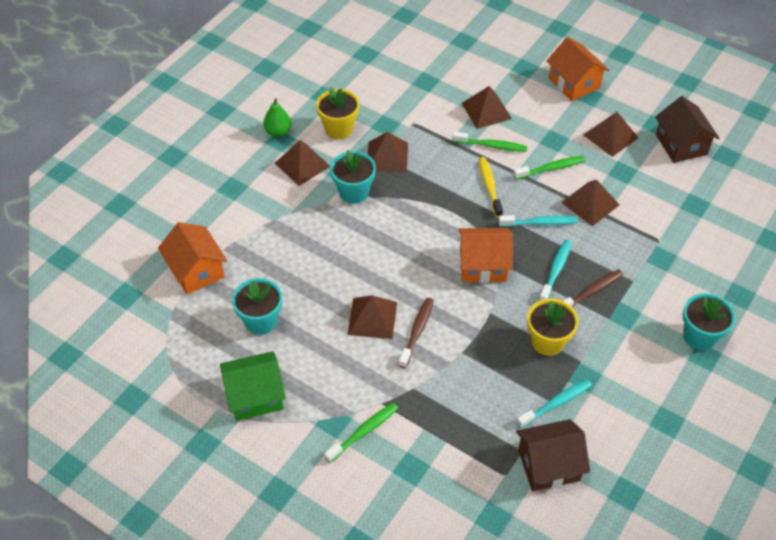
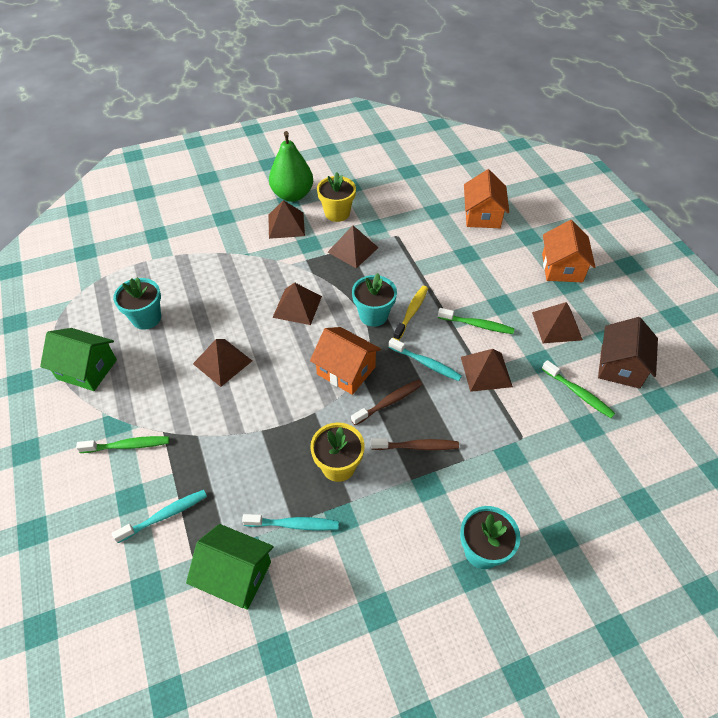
camera: 35 degrees right, 0 degrees up
(196, 270) = (143, 260): orange house -> orange house (482, 215)
(278, 132) = (292, 195): green pear -> green pear, size x1.80
(354, 192) = (303, 262): turquoise flower pot -> turquoise flower pot (373, 315)
(417, 331) = (244, 392): brown toothbrush -> brown toothbrush (389, 402)
(486, 110) = (464, 254): brown pyramid -> brown pyramid (297, 306)
(491, 146) = (443, 282): green toothbrush -> green toothbrush (578, 393)
(548, 465) = (236, 575): brown house -> green house
(555, 270) = (402, 410): turquoise toothbrush -> turquoise toothbrush (165, 515)

